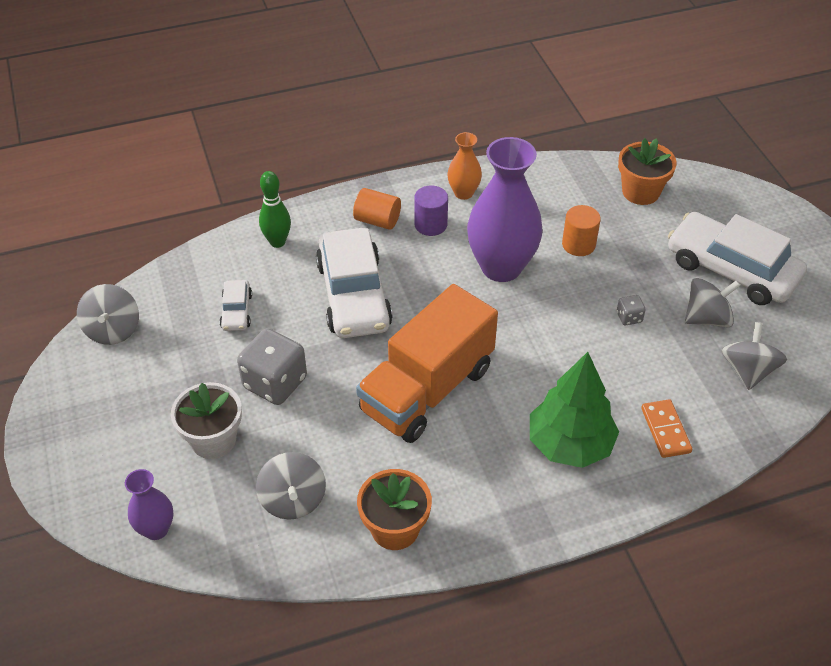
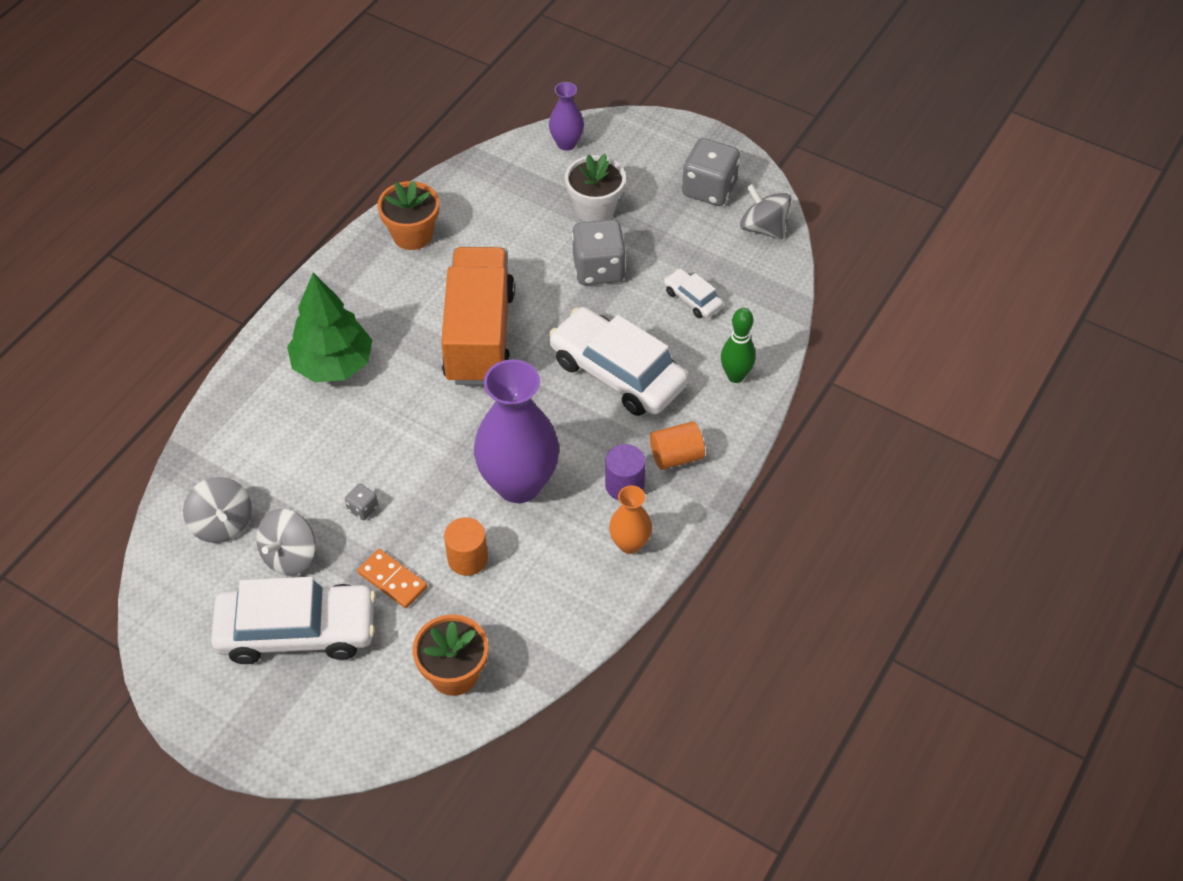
camera: 140 degrees right, 5 degrees up
(104, 391) = (709, 189): none -> grey dice
(293, 500) = (498, 209): grey spinning top -> none
(665, 430) = (264, 423): orange domino -> orange domino (392, 580)

